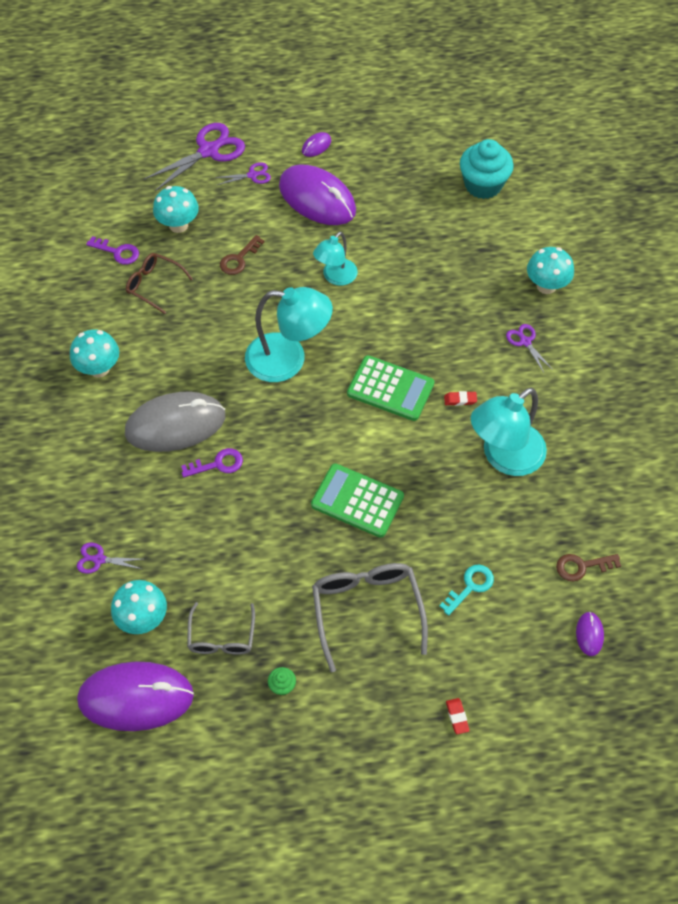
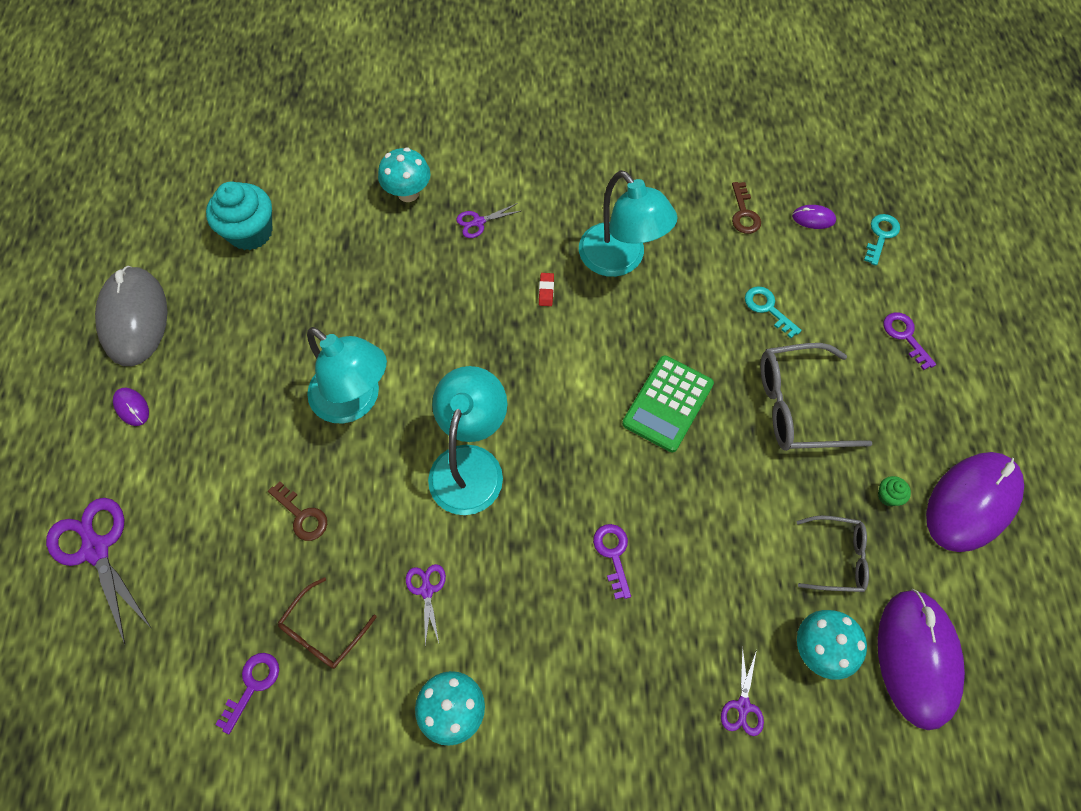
camera: 85 degrees left, 5 degrees up
(175, 424) = (552, 605): grey mouse -> grey mouse (134, 318)
(178, 225) = (224, 595): turquoise mushroom -> none
(253, 175) = (159, 491): purple scissors -> purple scissors (426, 590)
(317, 198) = (223, 413): purple mouse -> purple mouse (972, 502)
(335, 277) = (355, 401): turquoise lamp -> turquoise lamp, size x1.67
(390, 389) = (524, 357): green calculator -> none
(457, 717) = (905, 336): red eraser -> purple key
(580, 702) = (881, 236): none -> turquoise key

